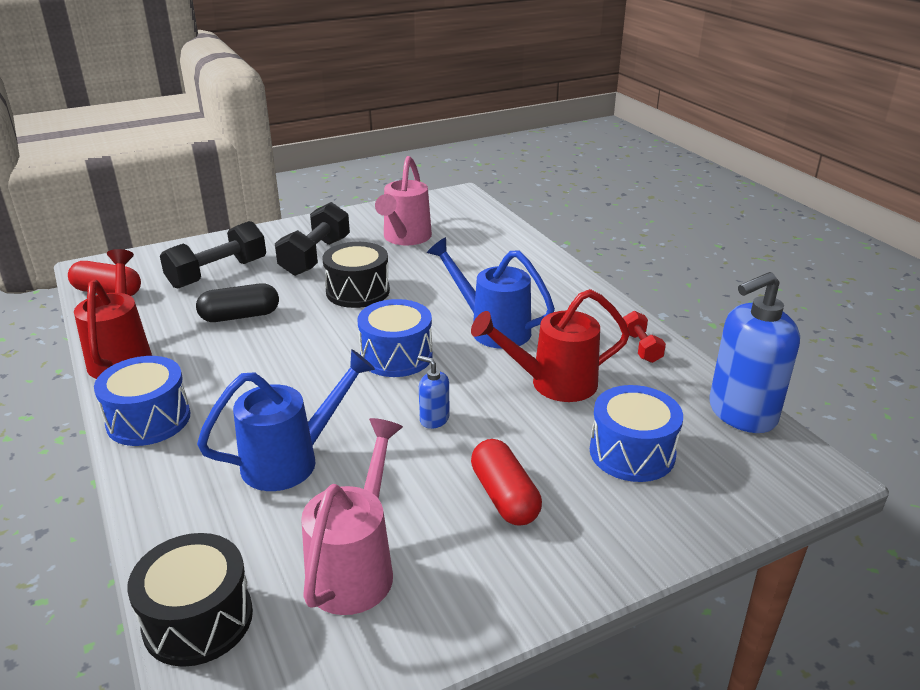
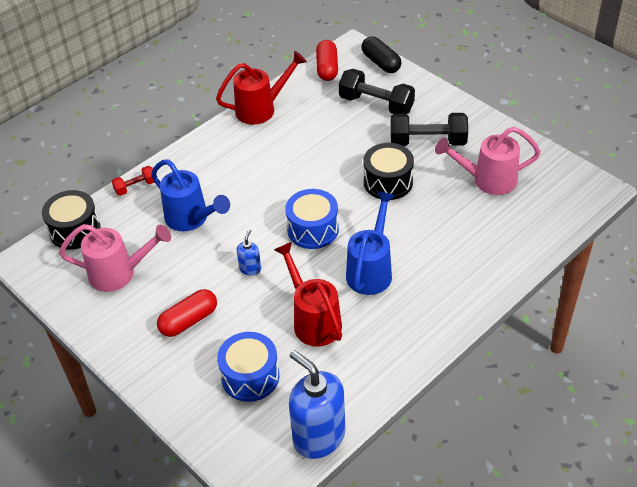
camera: 75 degrees right, 15 degrees up
(148, 419) = (207, 148): blue drum -> none
(240, 316) = (327, 138): black capsule -> black capsule (381, 63)
(641, 347) = (384, 364): red dumbbell -> red dumbbell (135, 187)

